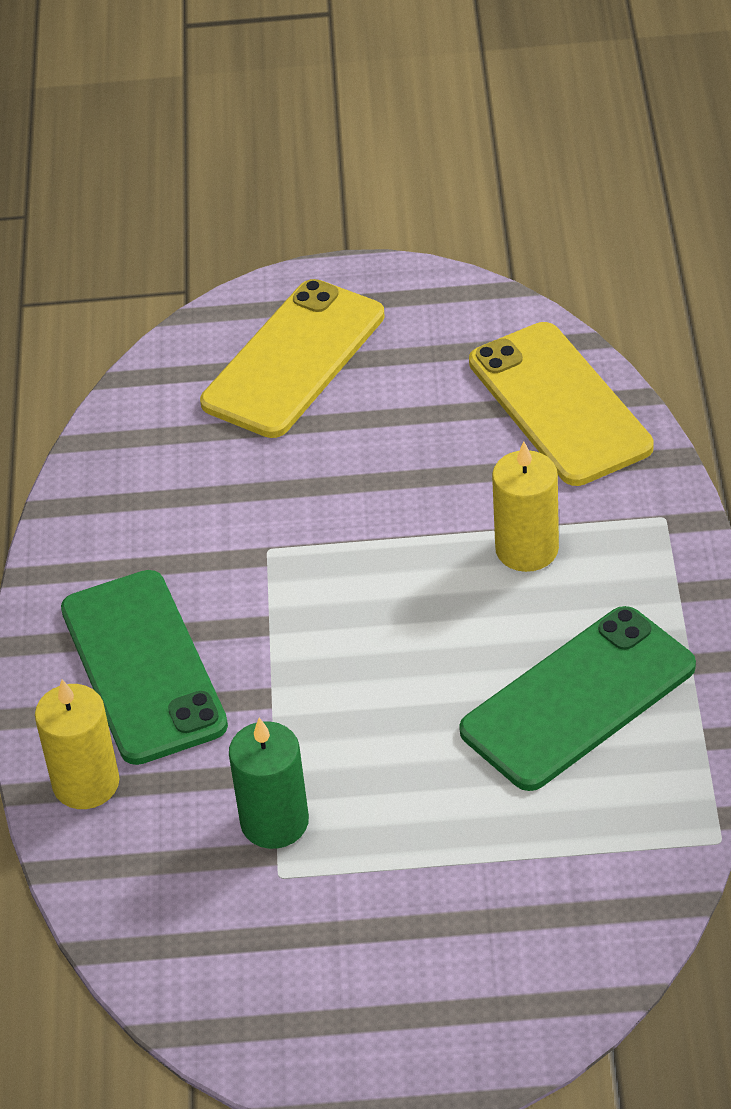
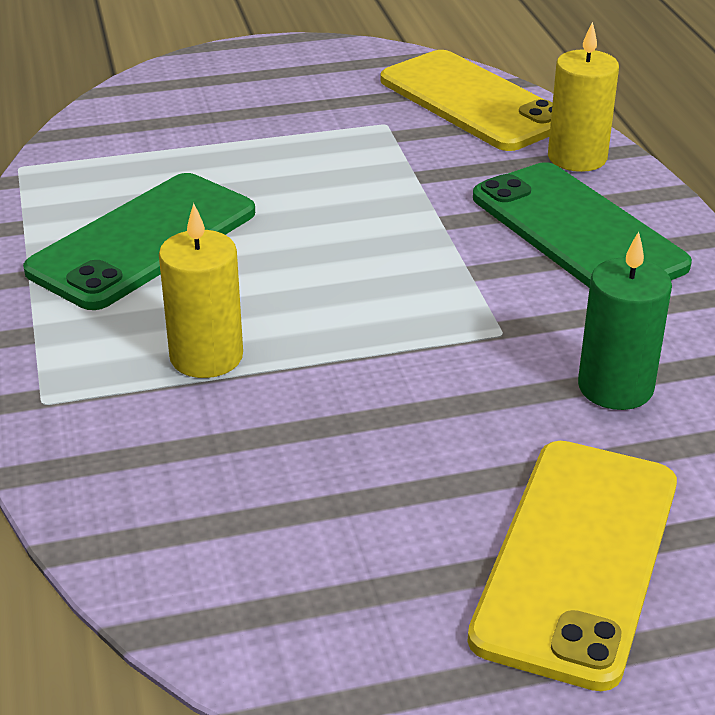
camera: 165 degrees right, 10 degrees down
(274, 822) = (402, 149): green candle -> green candle (615, 387)
(560, 404) = (177, 527): yellow phone -> yellow phone (472, 102)

